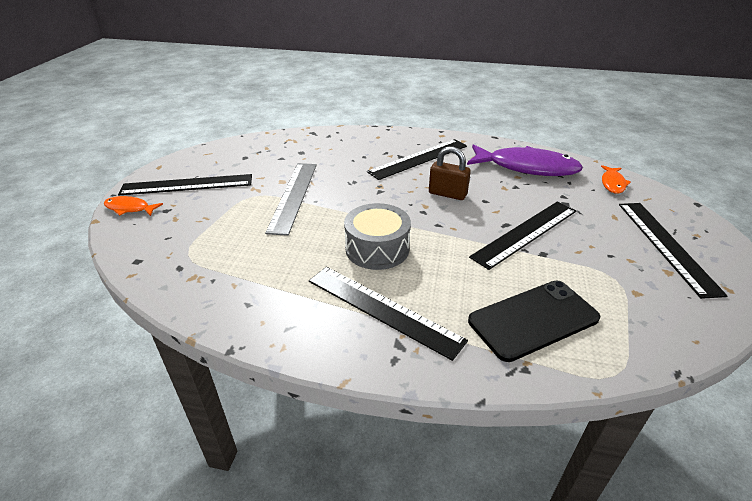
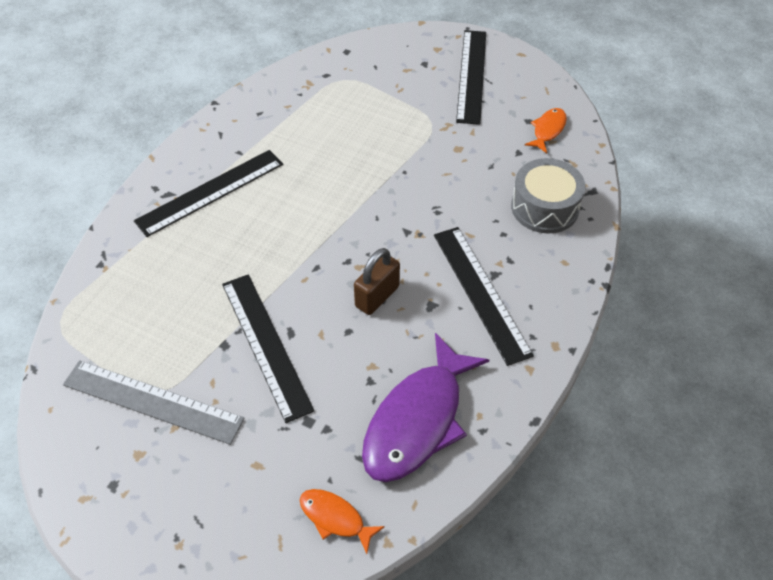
camera: 105 degrees right, 15 degrees up
(130, 208) = (436, 40): orange fish -> orange fish (548, 130)
(293, 196) = (420, 154): grey ruler -> grey ruler (153, 401)
(377, 248) = (295, 206): grey drum -> grey drum (544, 207)
(533, 320) = (143, 292): black phone -> none
(666, 245) = (178, 486): black ruler -> none

